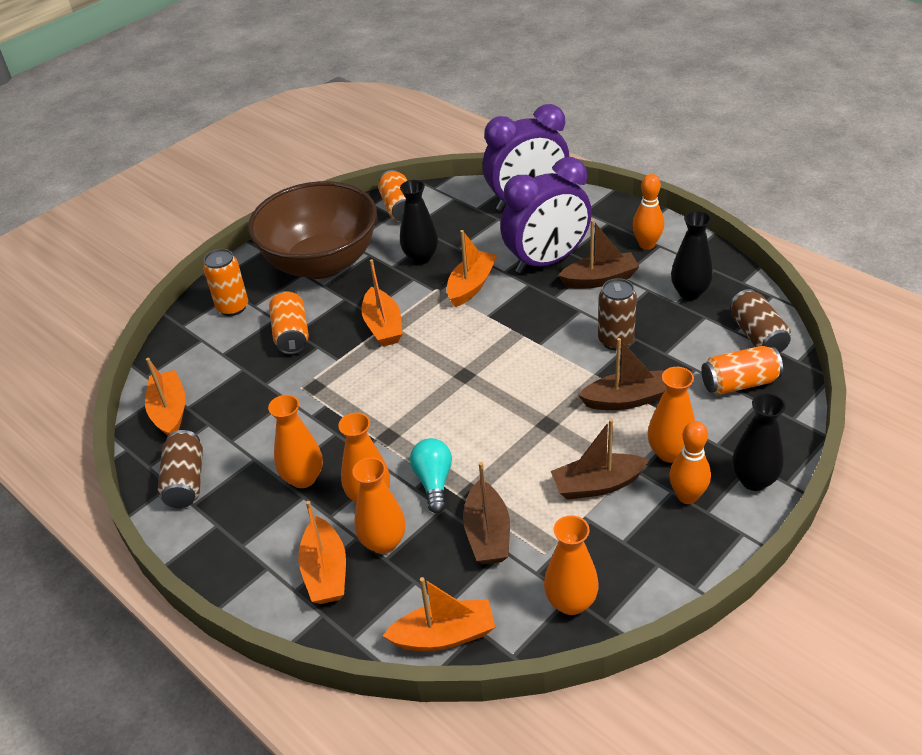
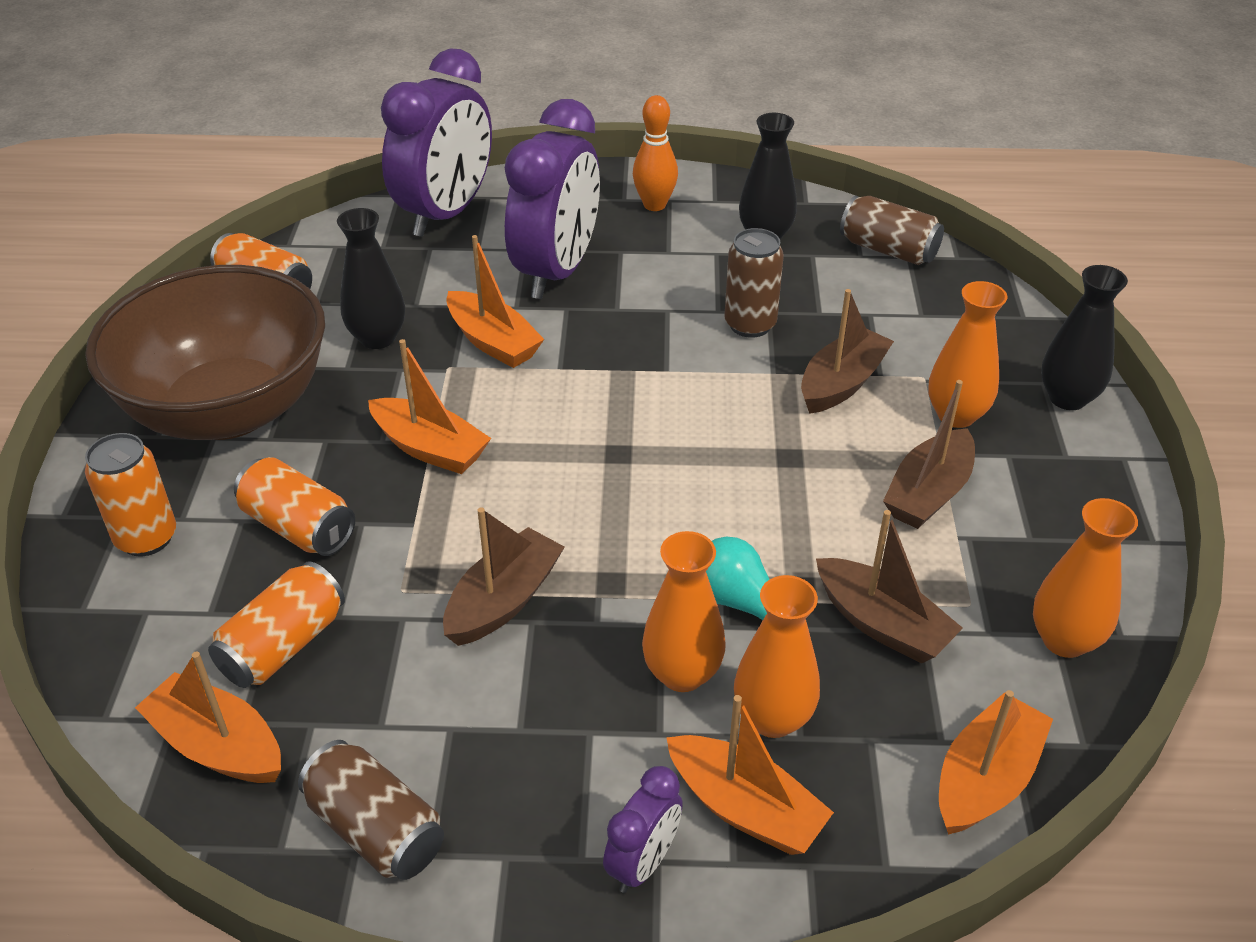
camera: 45 degrees left, 0 degrees up
(261, 564) = (643, 862): none -> purple clock
(303, 478) = (559, 707): orange vase -> none
(471, 285) = (493, 342): orange boat -> orange boat turned 150 degrees clockwise
(600, 279) = (647, 265): brown boat -> brown boat (504, 600)
(687, 496) = (1029, 451): orange bowling pin -> none
(739, 383) = (932, 307): orange can -> orange can (283, 645)

